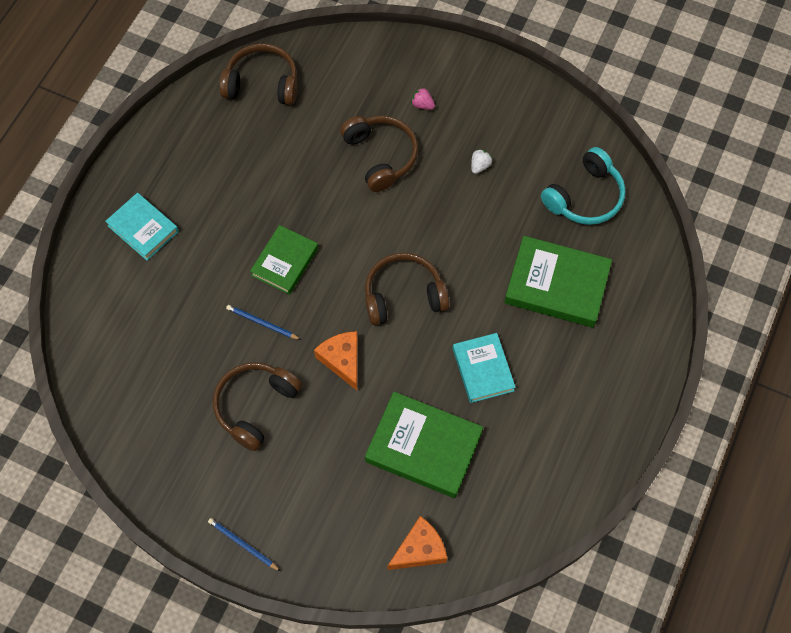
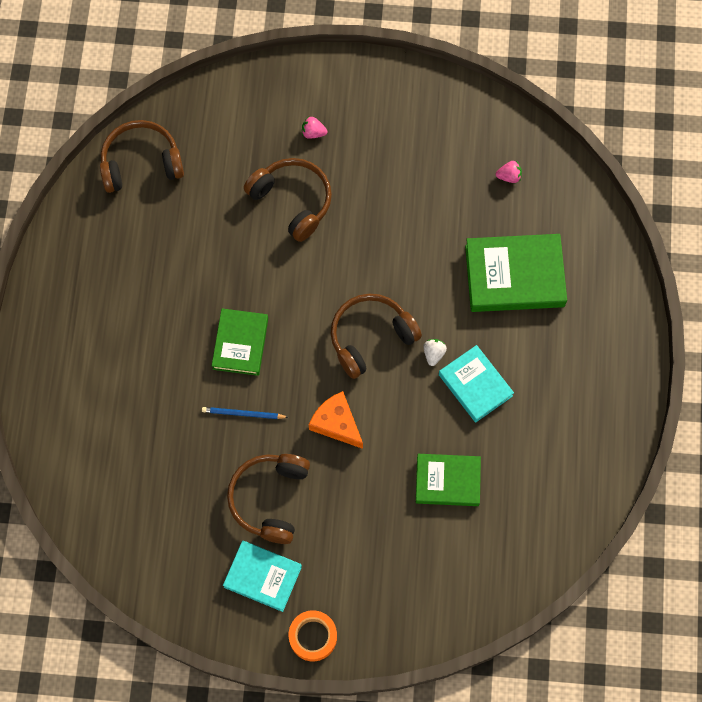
camera: 20 degrees left, 5 degrees up
(143, 229) = (83, 358): turquoise book -> turquoise book (263, 577)
(243, 544) = (313, 637): blue pencil -> orange tape
(419, 550) = (481, 580): orange cheese -> none
(423, 447) = (447, 481): green book -> green book, size x0.64
(480, 166) = (395, 178): white strawberry -> white strawberry (433, 354)
(585, 197) = (509, 176): turquoise headphones -> pink strawberry

